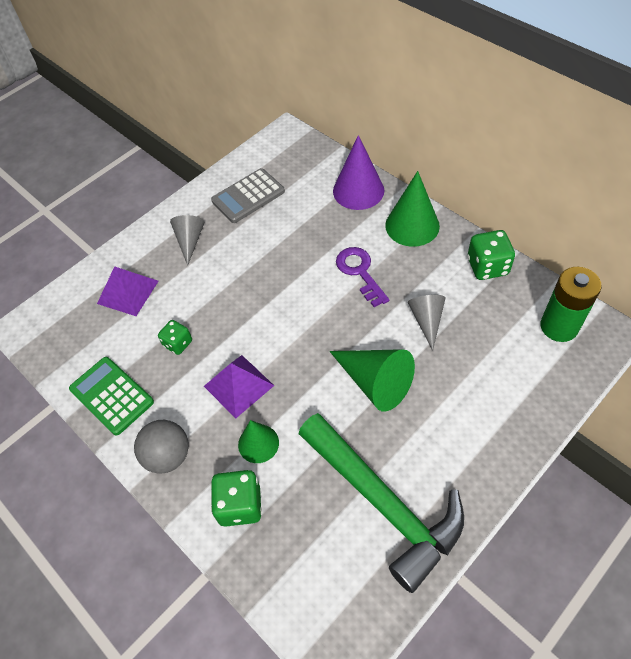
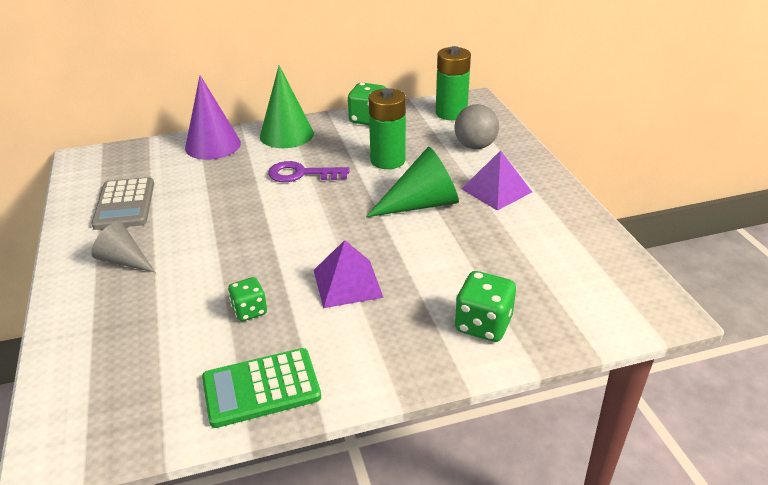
camera: 65 degrees left, 20 degrees down
(128, 292) = (129, 330): purple pyramid -> purple pyramid (496, 190)
(168, 456) = (385, 361): grey ball -> grey ball (475, 146)
(258, 443) = (424, 291): green cone -> none
(384, 504) = (540, 239): green hammer -> none
(427, 320) = (388, 160): grey cone -> green battery

